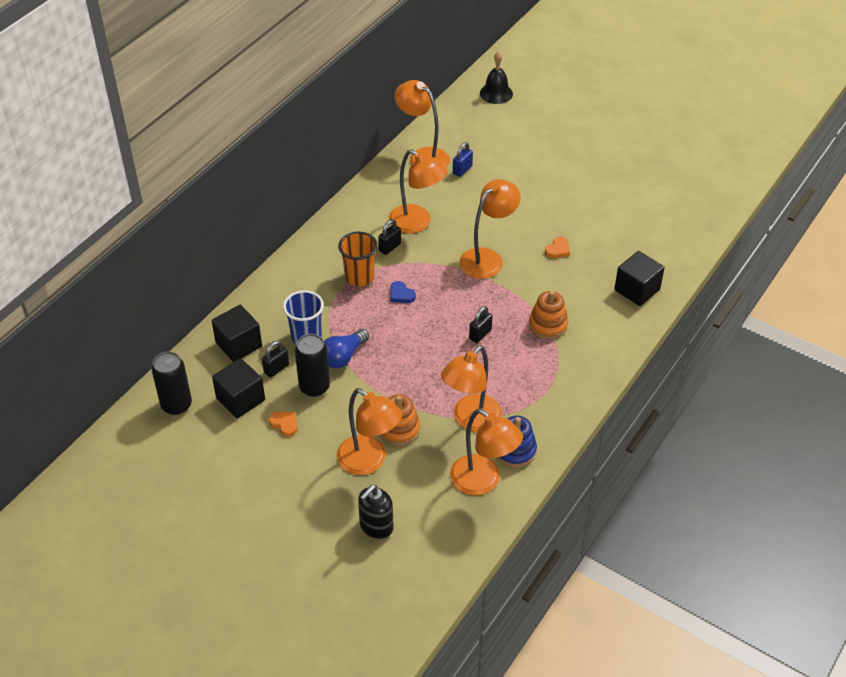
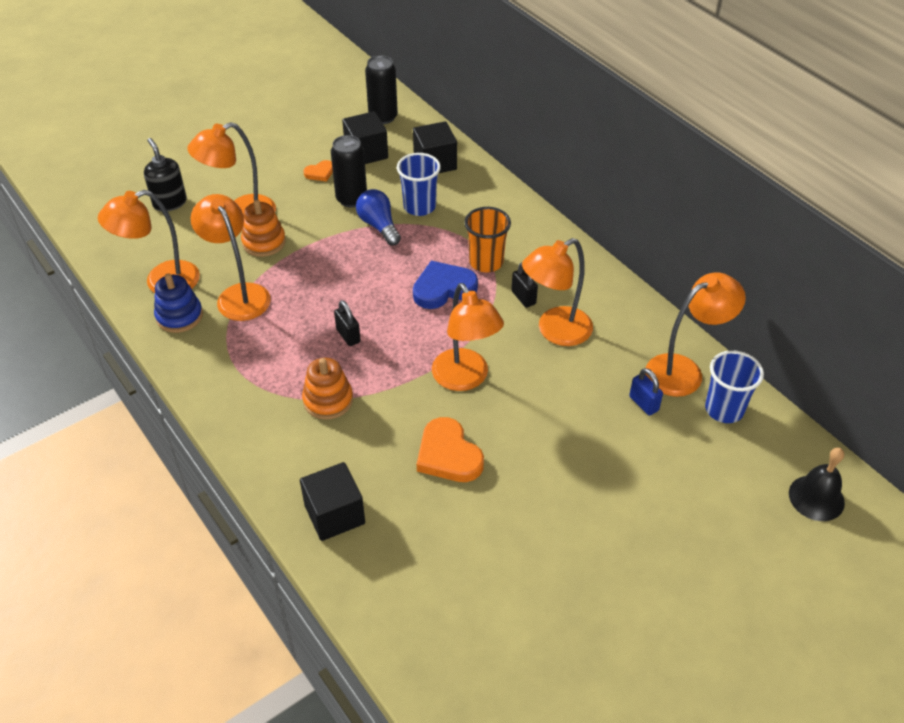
camera: 110 degrees right, 0 degrees up
(276, 369) = (390, 180): black padlock -> none
(401, 294) = (443, 288): blue heart -> blue heart, size x1.89
(447, 135) = (724, 409): none -> blue cup
(558, 249) = (448, 455): orange heart -> orange heart, size x1.89

